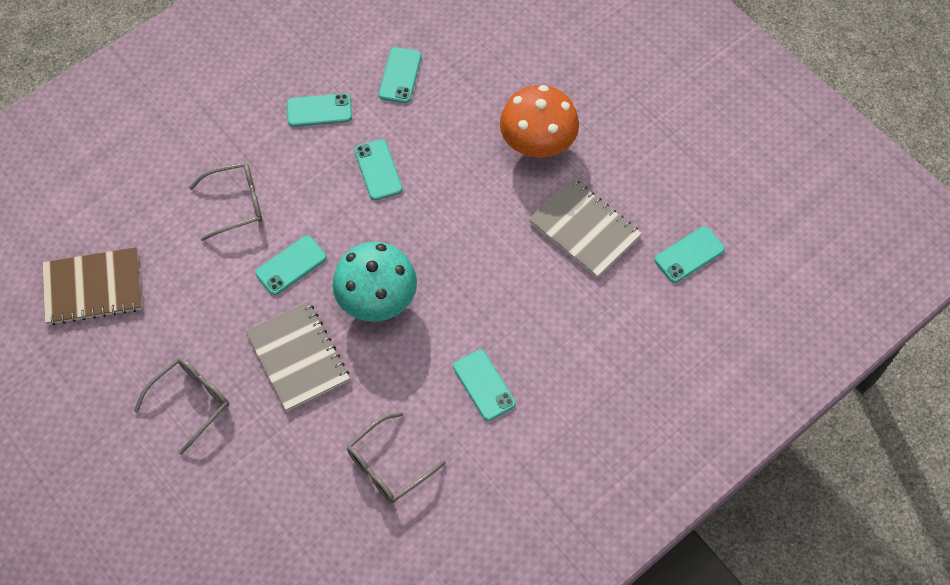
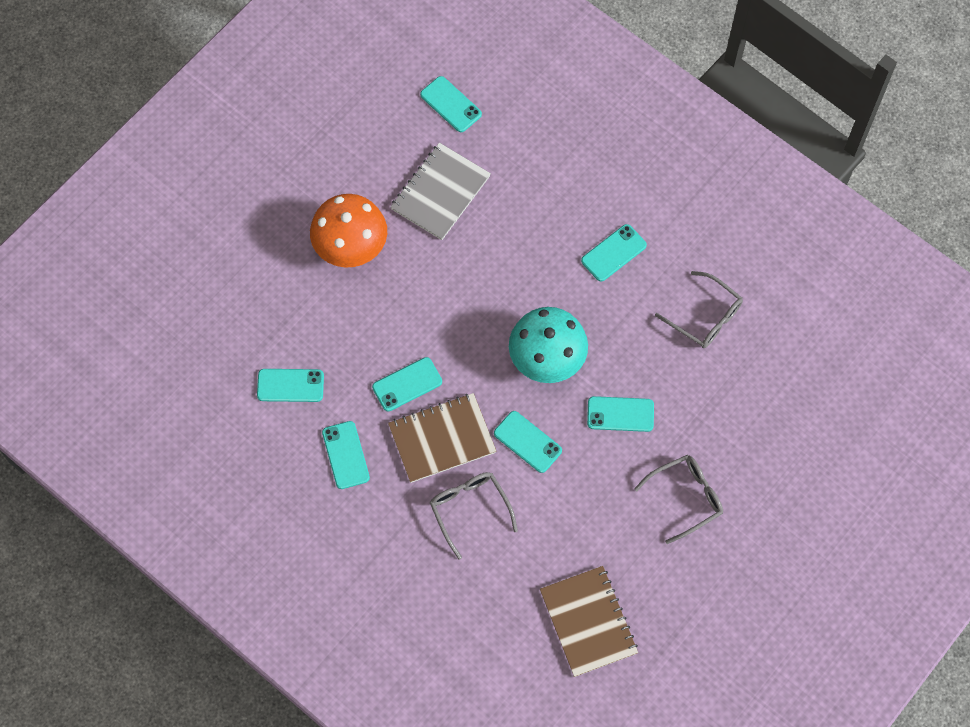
camera: 100 degrees left, 5 degrees up
(190, 402) = (685, 498): grey glasses -> grey glasses turned 120 degrees clockwise
(298, 357) = (620, 414): grey notebook -> turquoise phone
(314, 191) = (442, 439): none -> brown notebook

